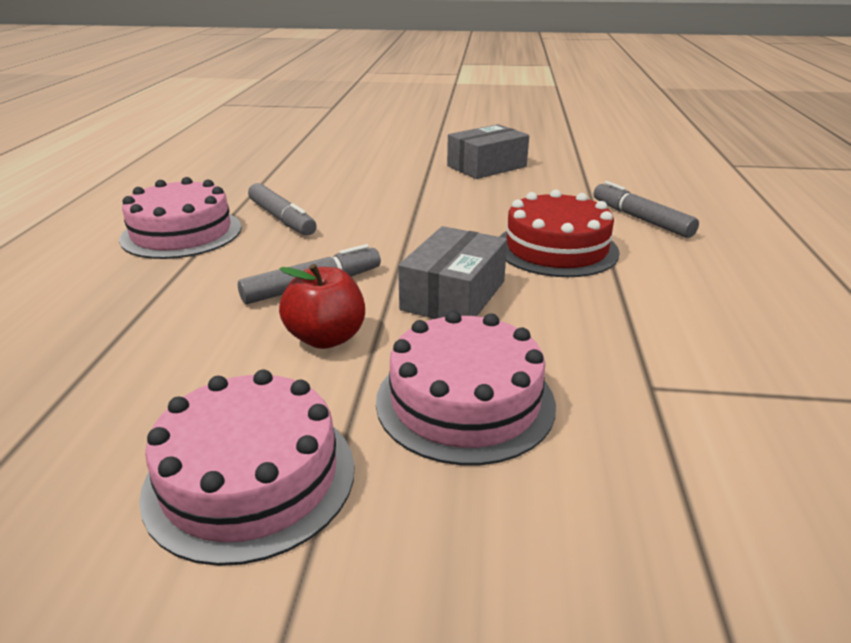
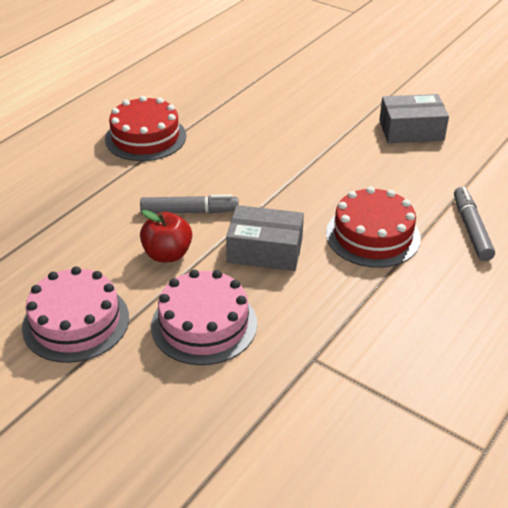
camera: 30 degrees right, 10 degrees up
(182, 233) = (145, 137): pink cake -> red cake
(282, 218) = (214, 143): grey marker -> none
(453, 295) = (265, 250): grey box -> grey box turned 45 degrees clockwise

